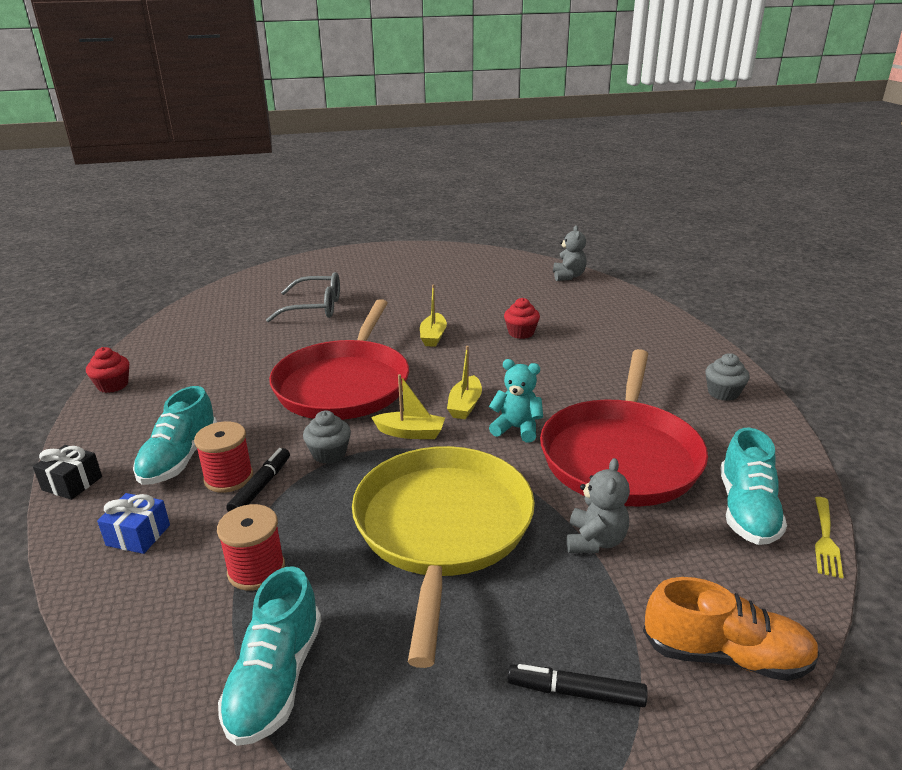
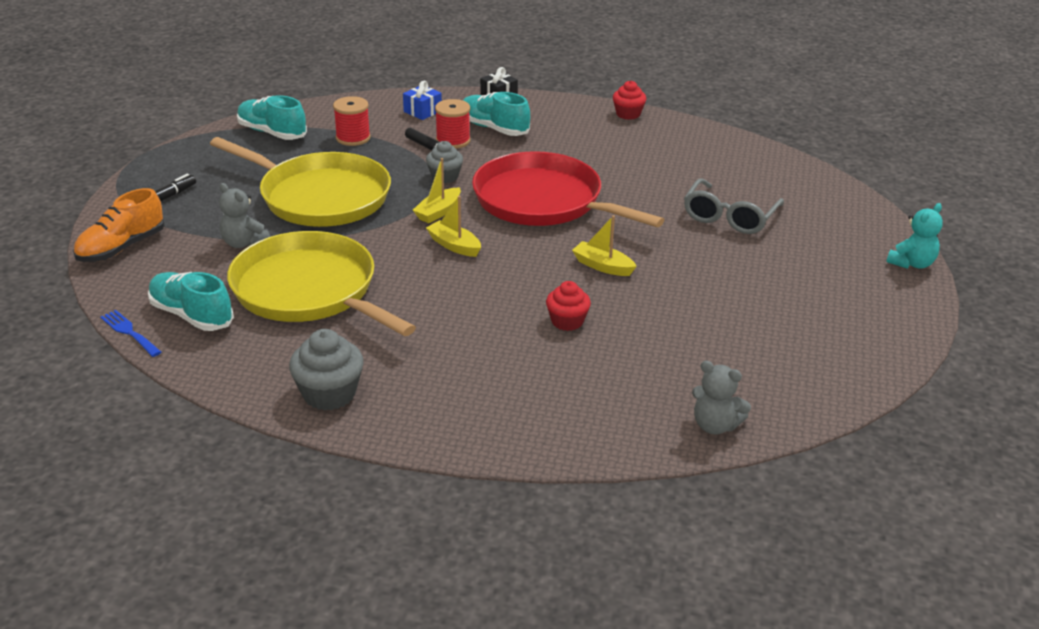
camera: 115 degrees right, 5 degrees up
(517, 428) = (395, 258): turquoise teddy bear -> turquoise teddy bear (912, 263)
(621, 455) = (309, 291): red pan -> yellow pan
(723, 393) = (329, 394): grey cupcake -> grey cupcake, size x1.50
(825, 539) = (129, 332): yellow fork -> blue fork

